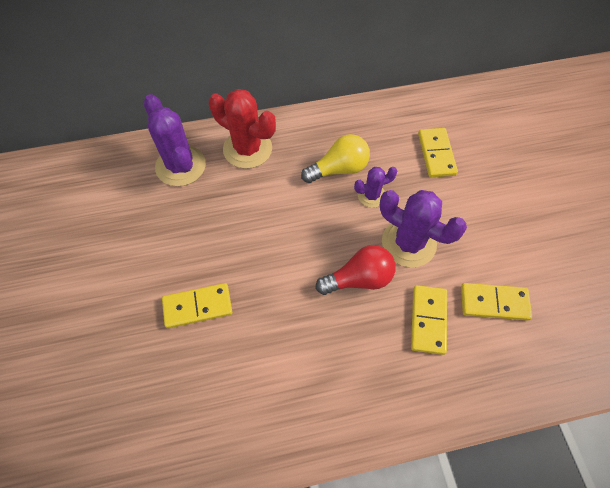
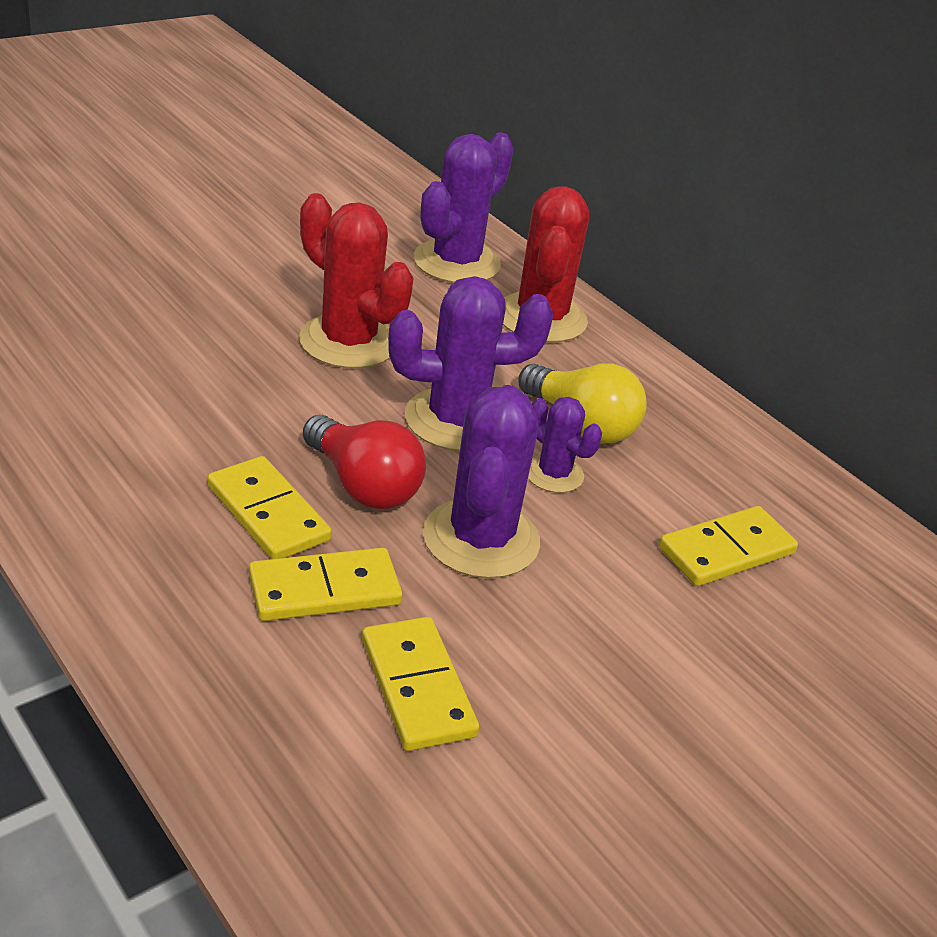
camera: 60 degrees right, 25 degrees down
(197, 306) = (218, 324): yellow domino -> yellow domino (268, 513)
(238, 245) = (348, 342): none -> red cactus
(320, 220) = (456, 420): none -> purple cactus

